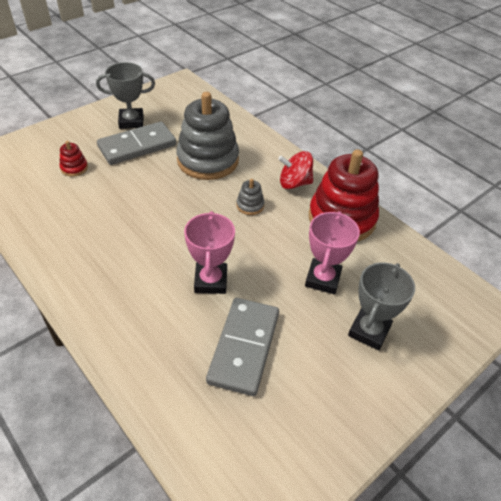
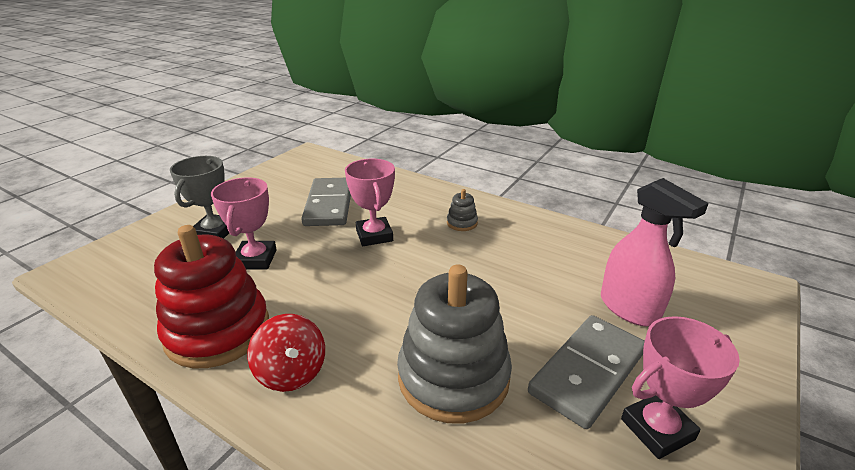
camera: 165 degrees right, 15 degrees down
(74, 168) = (629, 309): red stacking toy -> pink spray bottle
(131, 121) = (657, 429): grey trophy -> pink trophy
(250, 205) = (356, 317): grey stacking toy -> grey stacking toy (462, 223)
(294, 183) = (291, 372): red spinning top -> red spinning top turned 75 degrees clockwise

